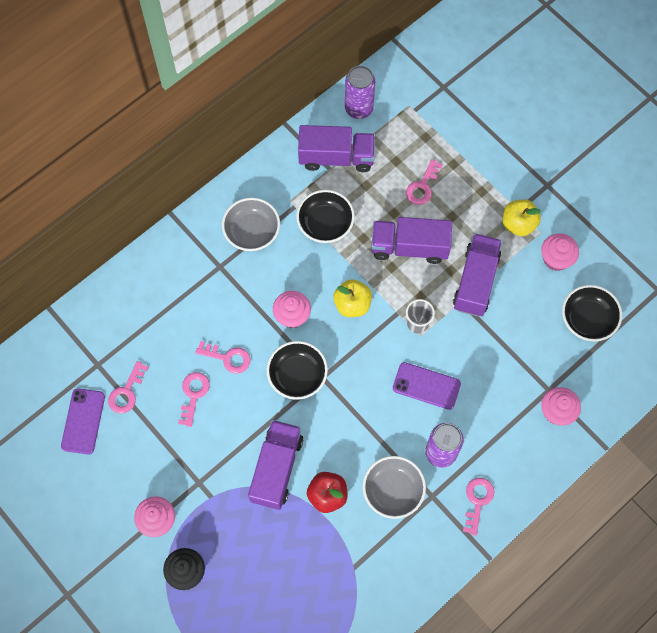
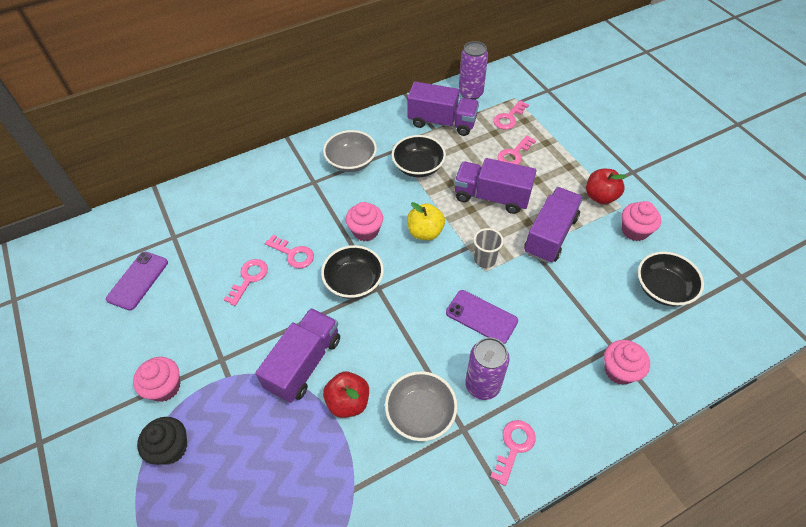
camera: 15 degrees right, 15 degrees down
(127, 392) = (189, 264): pink key -> pink key (509, 118)
(518, 224) = (600, 197): yellow apple -> red apple

